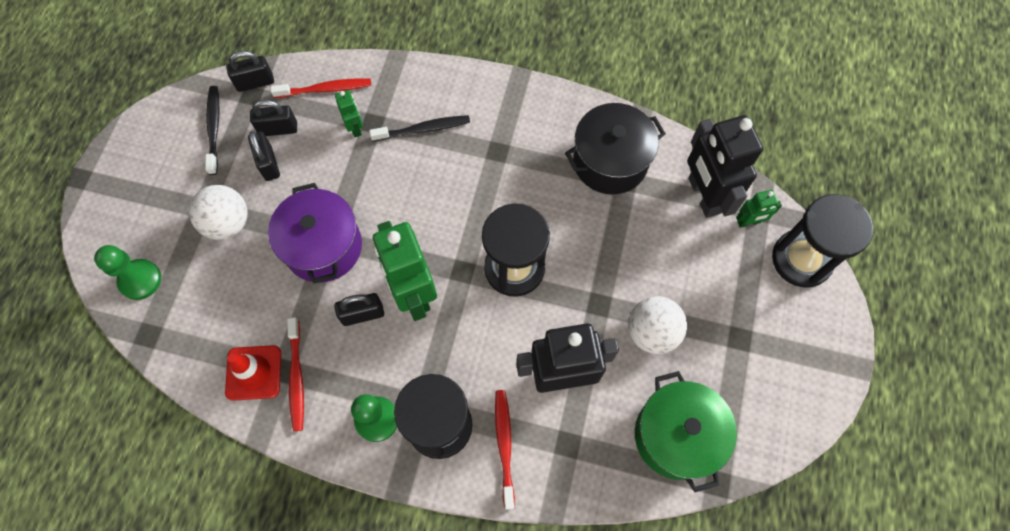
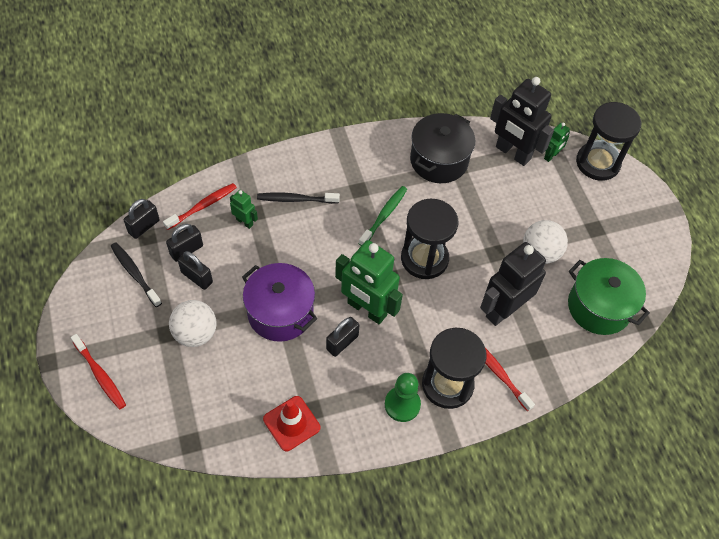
camera: 35 degrees left, 10 degrees down
(140, 280) = (155, 408): green pawn -> none
(297, 378) = (325, 409): red toothbrush -> red toothbrush (100, 375)
(423, 129) = (296, 199): black toothbrush -> black toothbrush turned 135 degrees counterclockwise
(504, 195) = (384, 215): none -> green toothbrush

